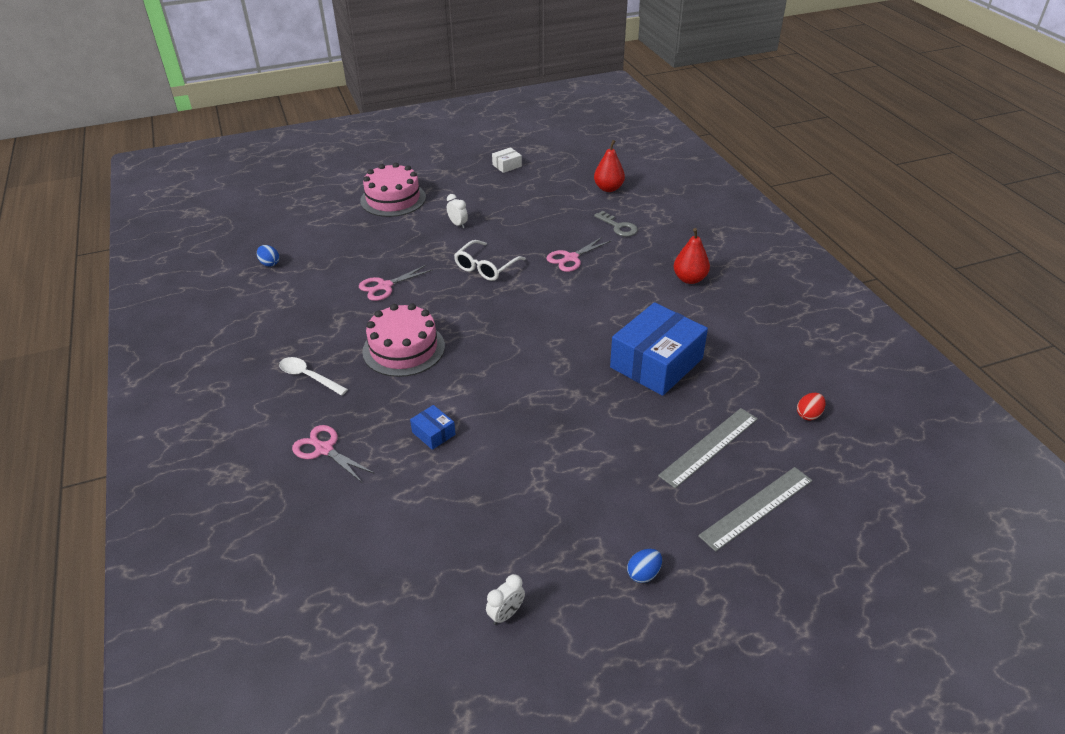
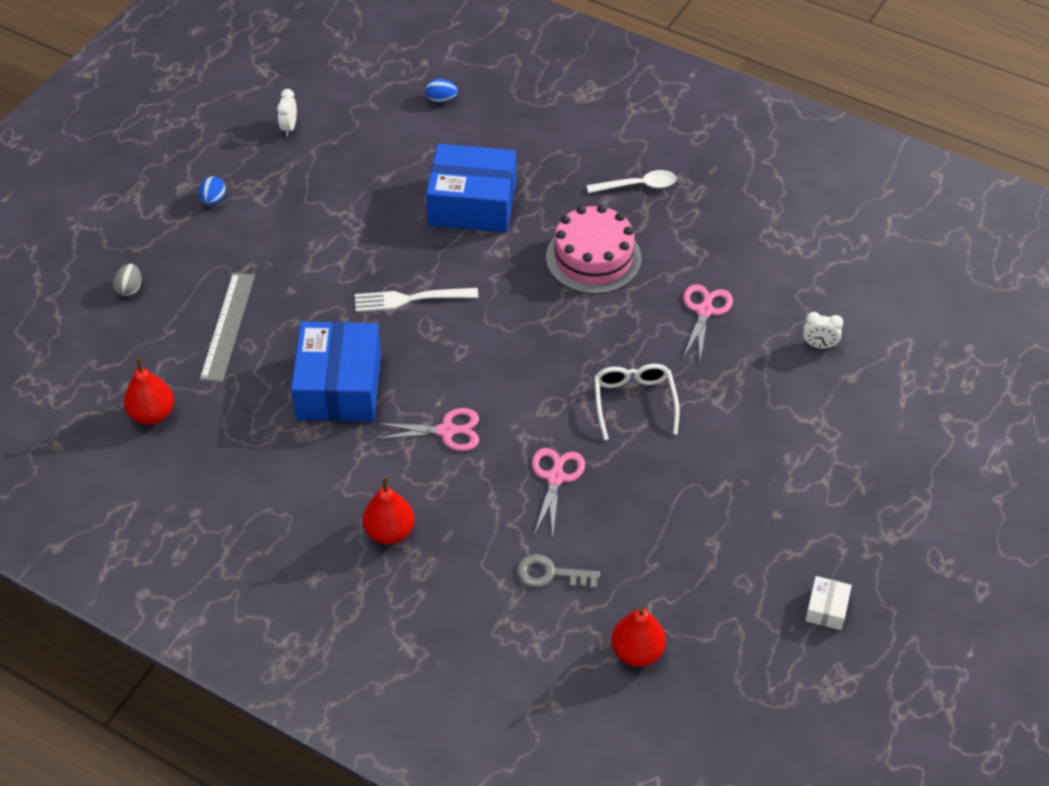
camera: 140 degrees right, 10 degrees up
(269, 263) = (858, 264): blue egg -> blue egg (441, 100)
(324, 449) = (541, 144): pink scissors -> pink scissors (447, 431)
(393, 199) = (877, 439): pink cake -> none
(433, 433) = (472, 204): blue box -> blue box, size x2.34
(458, 224) = (745, 448): white clock -> white clock (819, 345)
(553, 390) = (411, 299): none -> white fork
(757, 508) = (155, 295): grey ruler -> none
(777, 527) = (130, 288): none -> grey egg
(808, 415) = (152, 414): red egg -> red pear

